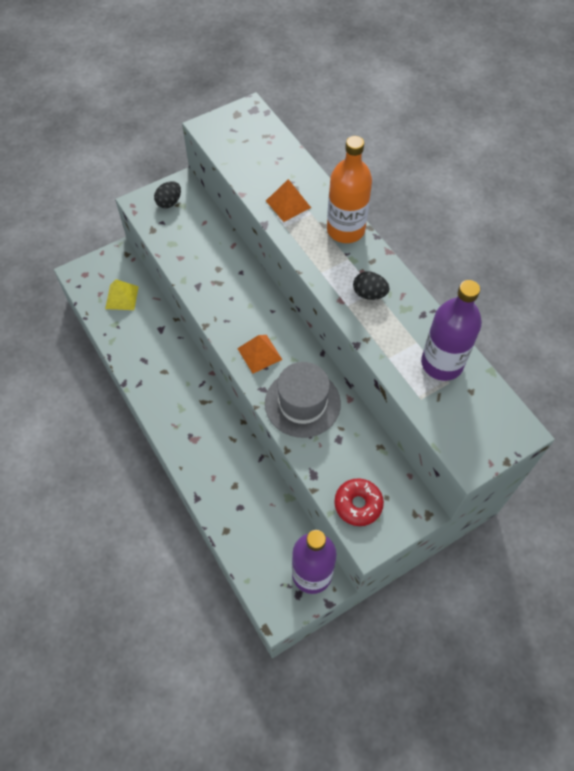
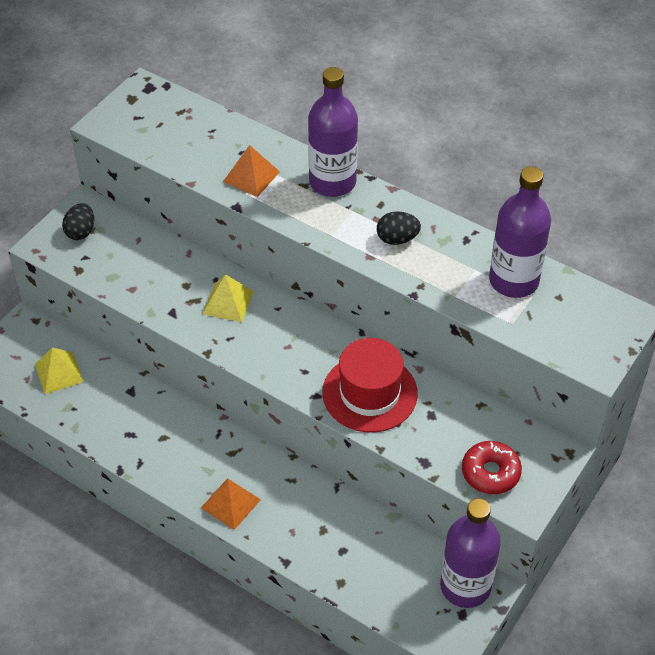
camera: 25 degrees left, 10 degrees down
(240, 293) = (228, 302): none -> yellow pyramid
(259, 354) = (290, 359): orange pyramid -> orange pyramid (230, 503)
(302, 403) = (369, 393): grey hat -> red hat
(345, 230) = (332, 182): orange bottle -> purple bottle

